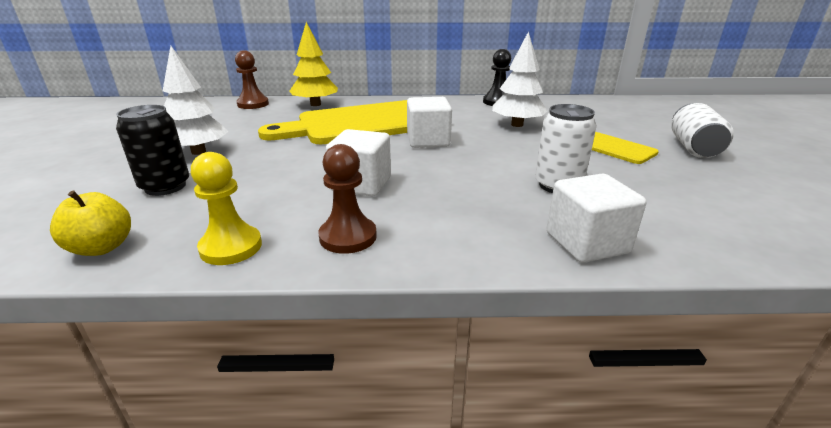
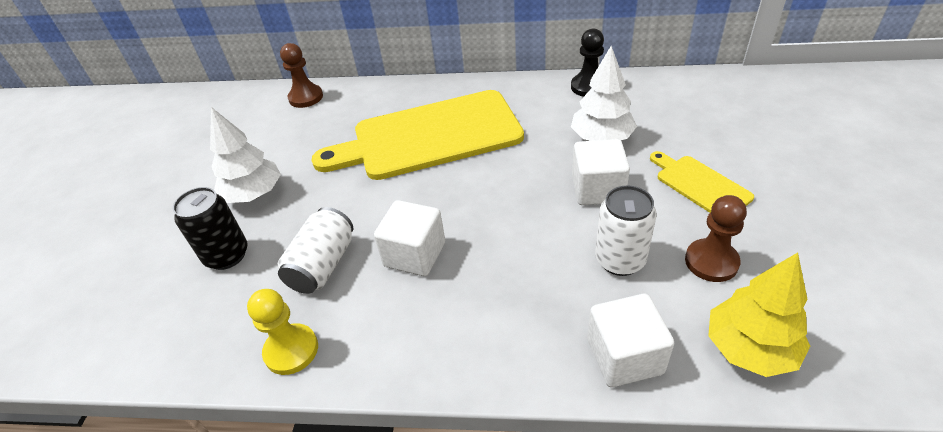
camera: 10 degrees right, 15 degrees up
(102, 247) = (182, 347): yellow apple -> none
(315, 104) = (374, 96): yellow tree -> yellow tree (749, 348)
(348, 237) = (396, 339): brown pawn -> brown pawn (711, 262)
(428, 141) = (493, 173): white cube -> white cube (597, 189)
(693, 148) = (802, 187): white can -> white can (323, 265)

